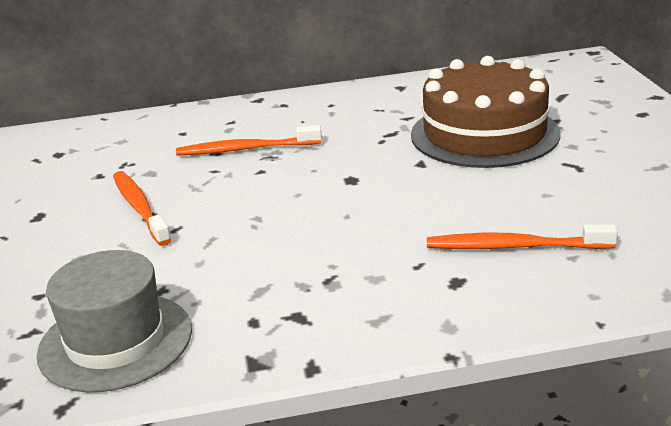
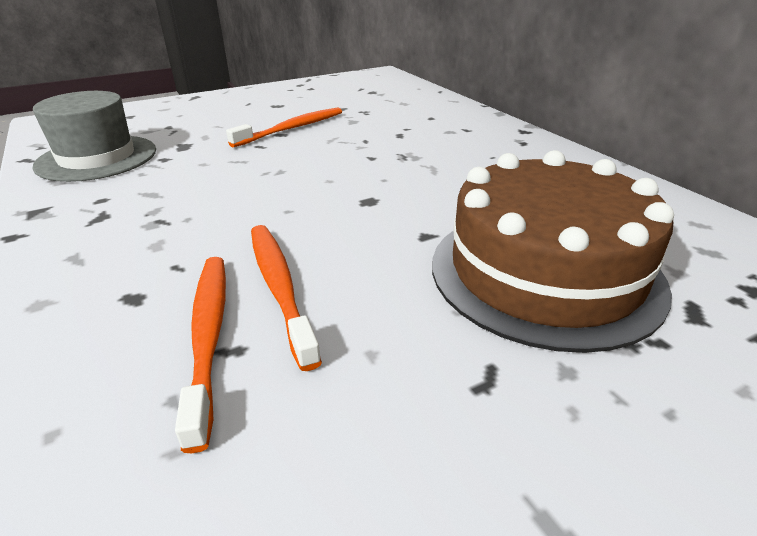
camera: 70 degrees right, 5 degrees up
(245, 149) = (412, 144): orange toothbrush -> orange toothbrush (279, 287)

